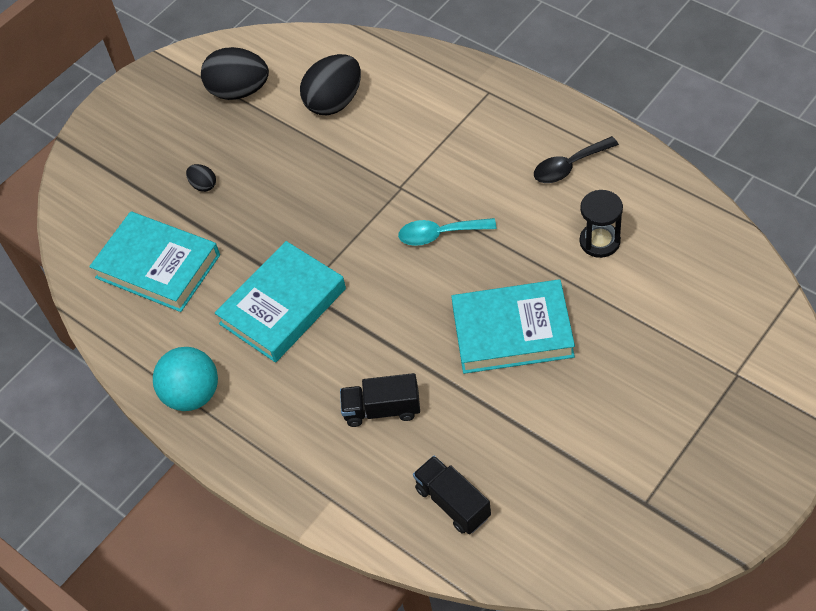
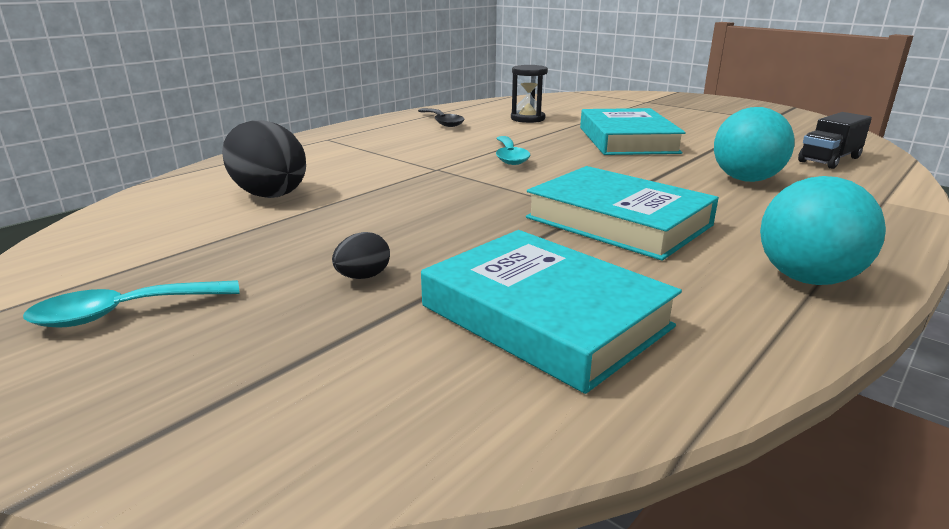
camera: 95 degrees left, 30 degrees down
(158, 266) = (544, 316): turquoise book -> turquoise book turned 75 degrees counterclockwise
(171, 107) = (123, 313): none -> turquoise spoon
(239, 91) = (166, 250): black egg -> none
(382, 409) = (746, 179): black truck -> turquoise ball

